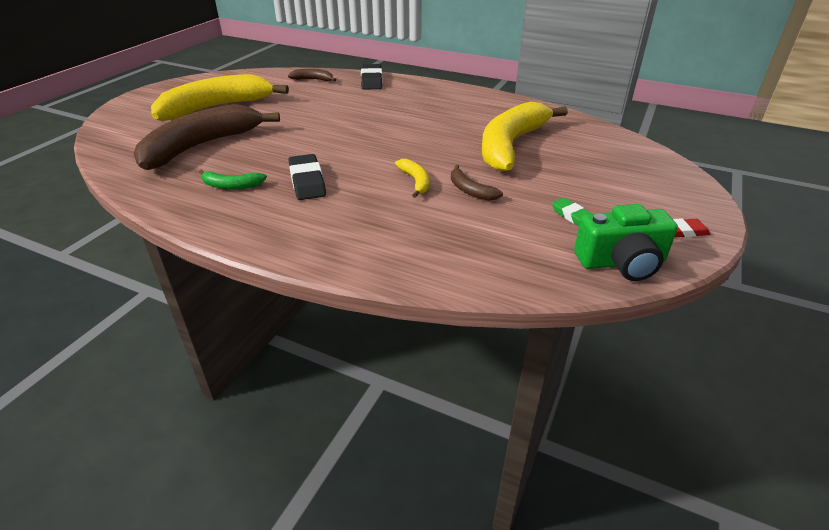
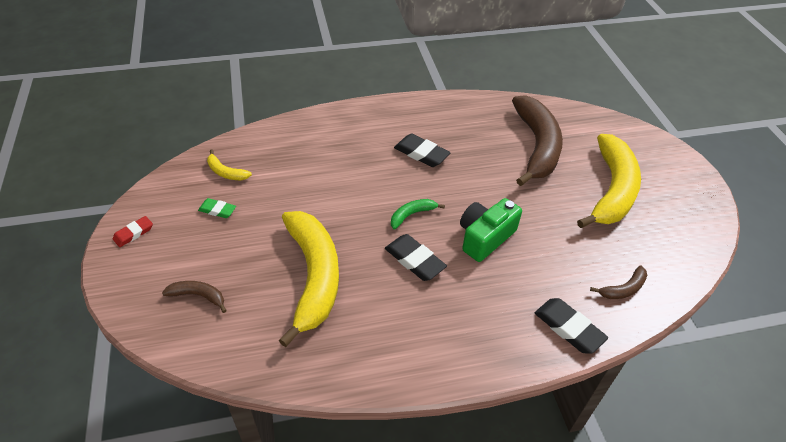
camera: 140 degrees right, 10 degrees up
(231, 186) = (459, 128): green banana -> green banana (412, 215)
(415, 181) = (351, 189): yellow banana -> yellow banana (226, 172)
(421, 127) = (414, 260): none -> black eraser
(470, 190) = (306, 200): brown banana -> brown banana (198, 296)
(621, 262) = (173, 185): green camera -> green camera (485, 237)

